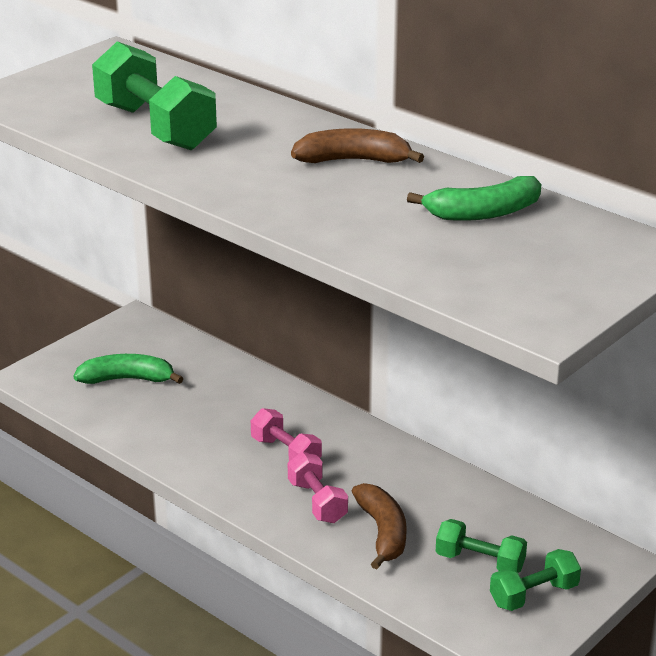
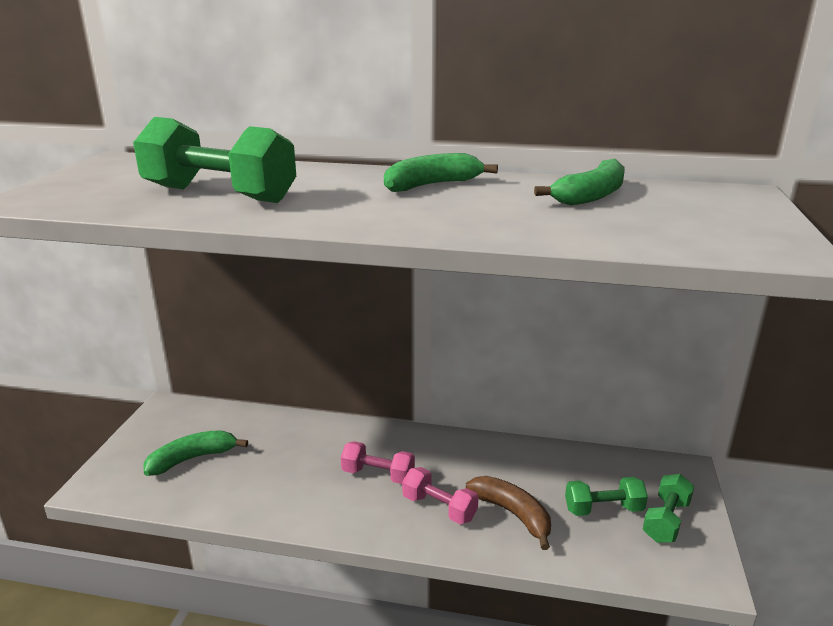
camera: 30 degrees left, 5 degrees down
(353, 160) = (432, 185): brown banana -> green banana

